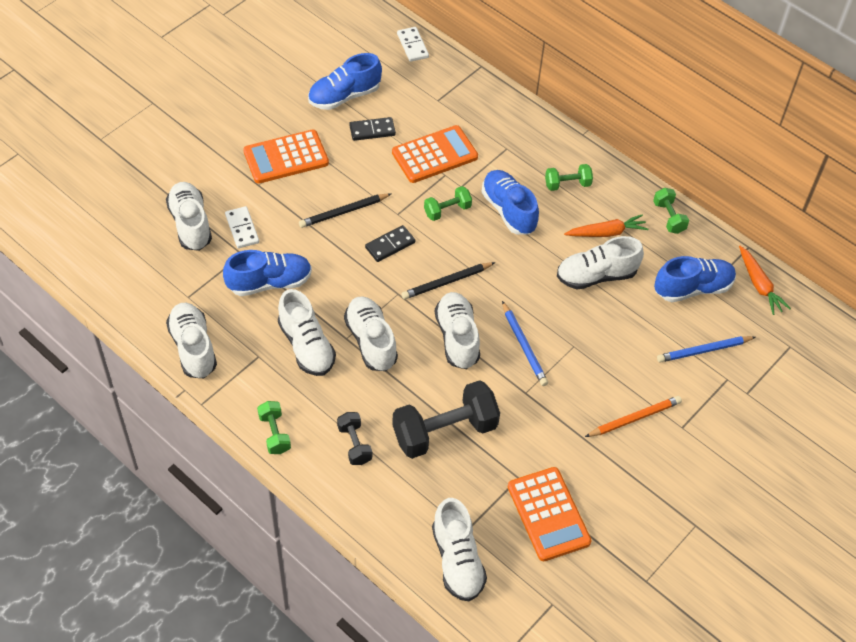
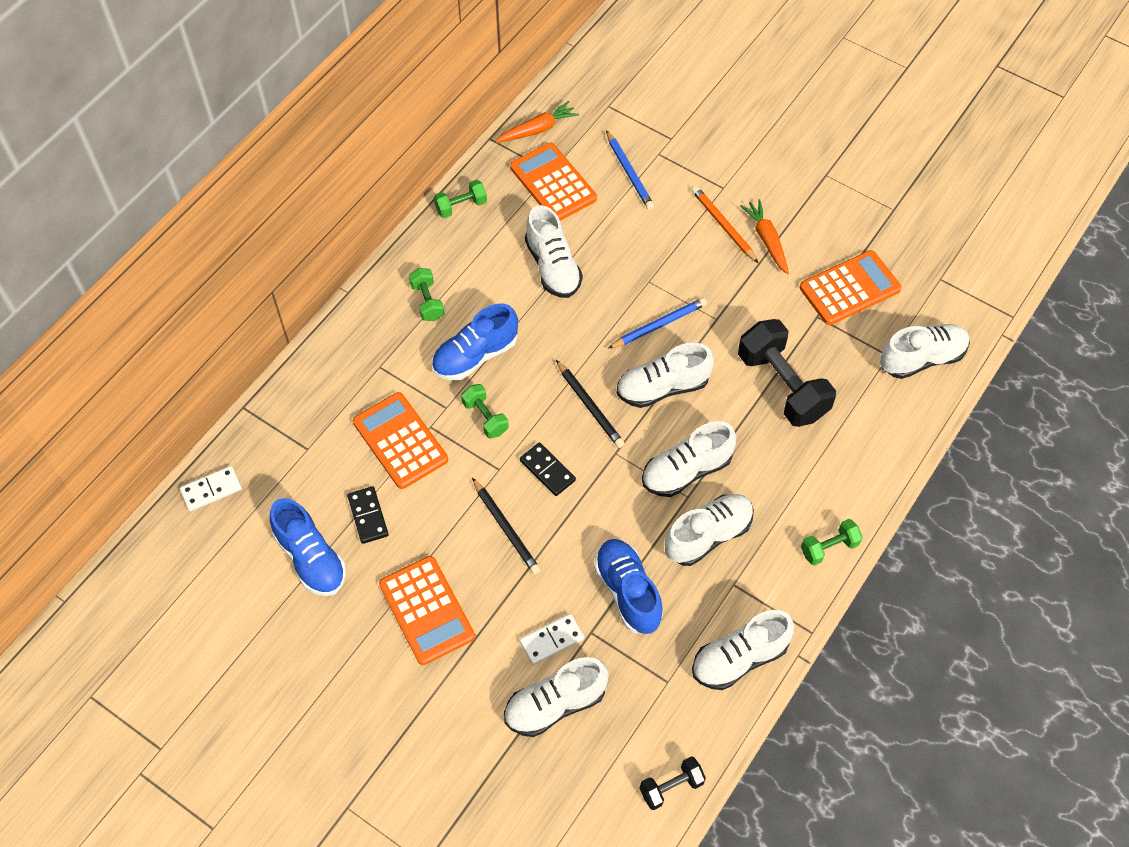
camera: 95 degrees left, 5 degrees up
(354, 444) = (820, 467): black dumbbell -> black dumbbell (671, 787)
(606, 232) = (492, 261): orange carrot -> orange carrot (766, 240)
(693, 288) = (553, 183): blue shoe -> orange calculator

